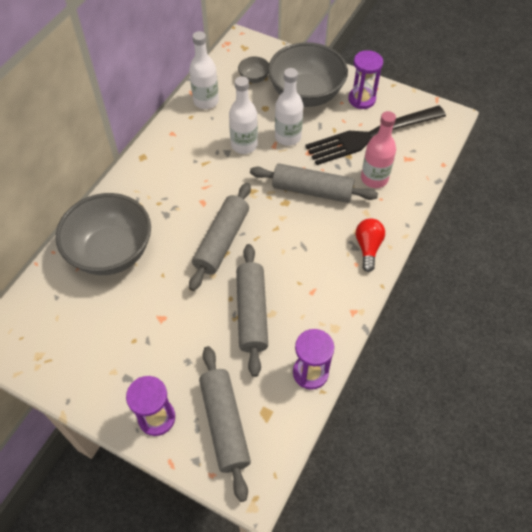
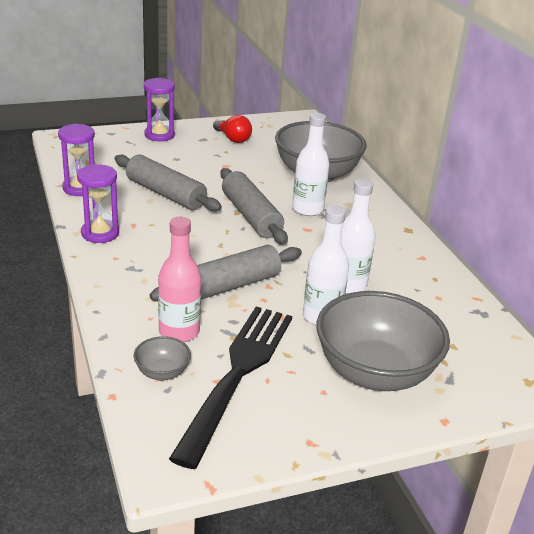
camera: 130 degrees right, 25 degrees down
(206, 101) = (449, 299): white bottle -> white bottle (307, 209)
(224, 424) = (112, 149): grey rolling pin -> none
(254, 78) = (454, 353): grey bowl -> grey bowl (162, 372)
(361, 99) = (306, 412): purple hourglass -> purple hourglass (100, 233)
(368, 247) = (117, 273): red light bulb -> red light bulb (232, 138)

